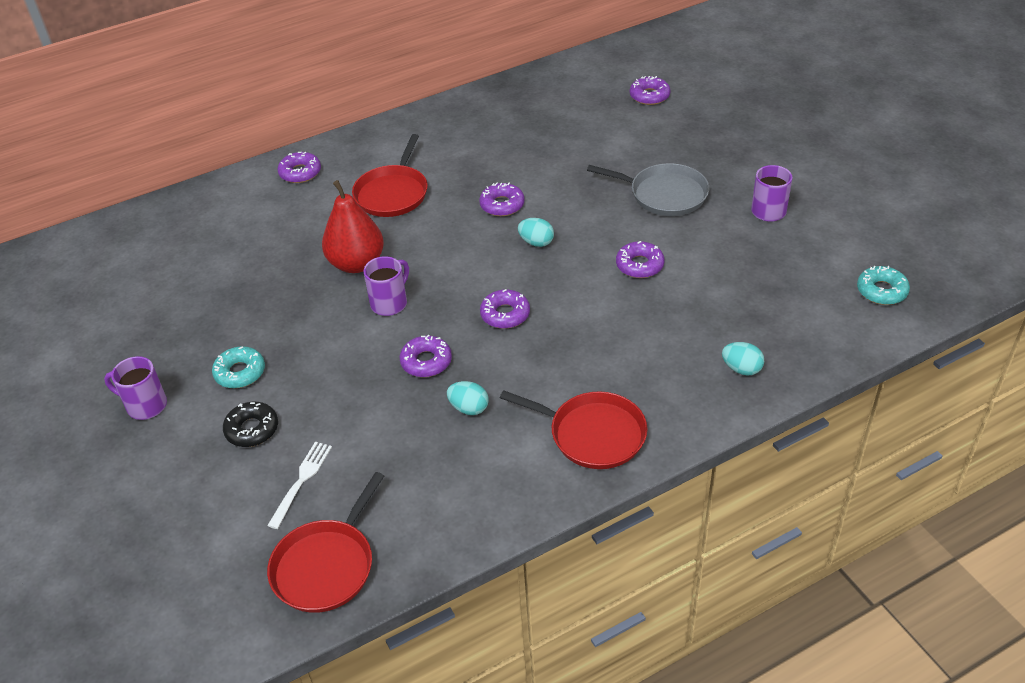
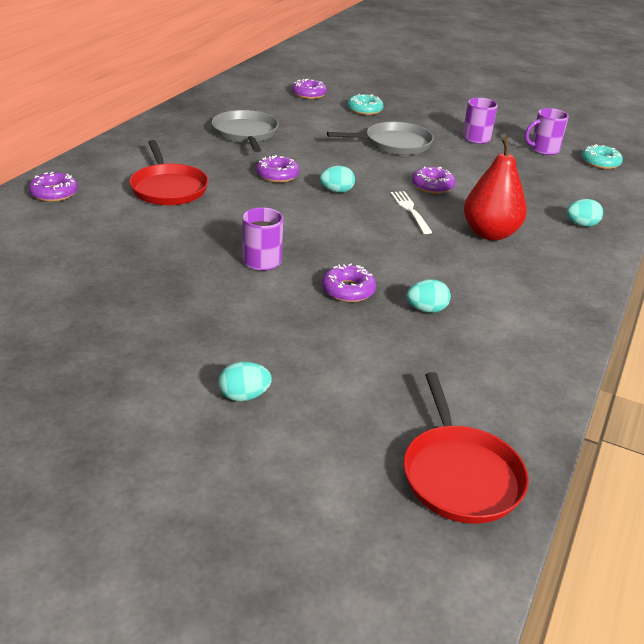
camera: 40 degrees left, 10 degrees down
(145, 405) = (92, 420): purple mug -> purple mug (543, 150)
(240, 372) = (173, 355): turquoise donut -> turquoise donut (364, 110)
(252, 429) = (244, 396): black donut -> turquoise egg
(301, 481) = (348, 418): white fork -> white fork (410, 210)
(356, 263) = (194, 242): red pear -> red pear (490, 233)
(505, 314) = (372, 241): purple donut -> none
(526, 140) = (245, 134): none -> grey pan
(592, 434) = (541, 294): red pan -> none

